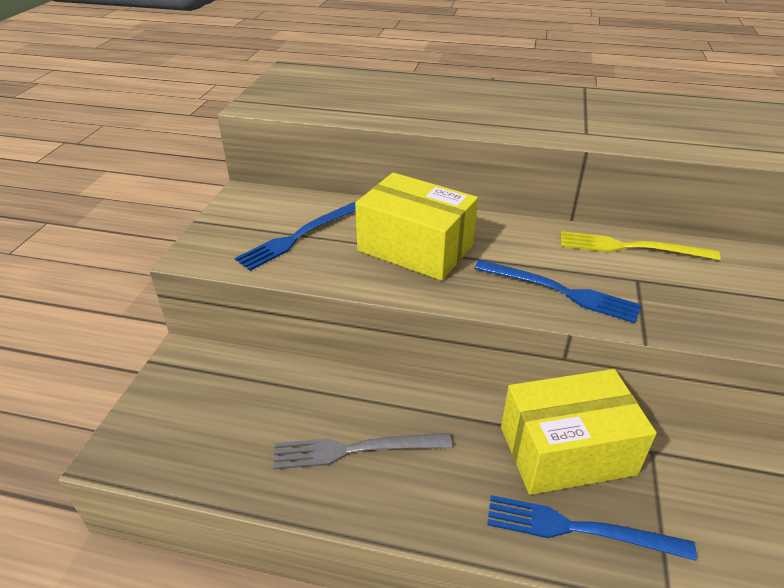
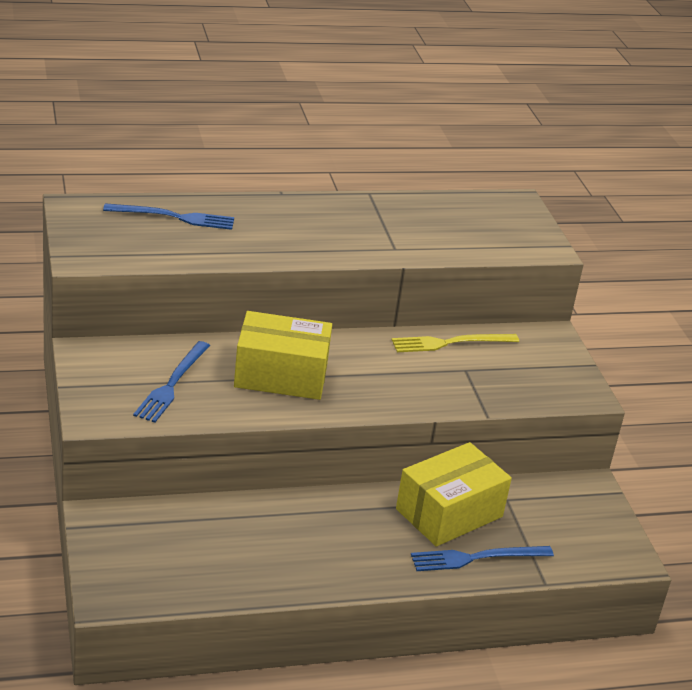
camera: 30 degrees left, 5 degrees down
(355, 450) = (296, 549): grey fork -> none
(560, 291) = (414, 390): blue fork -> blue fork (174, 217)

